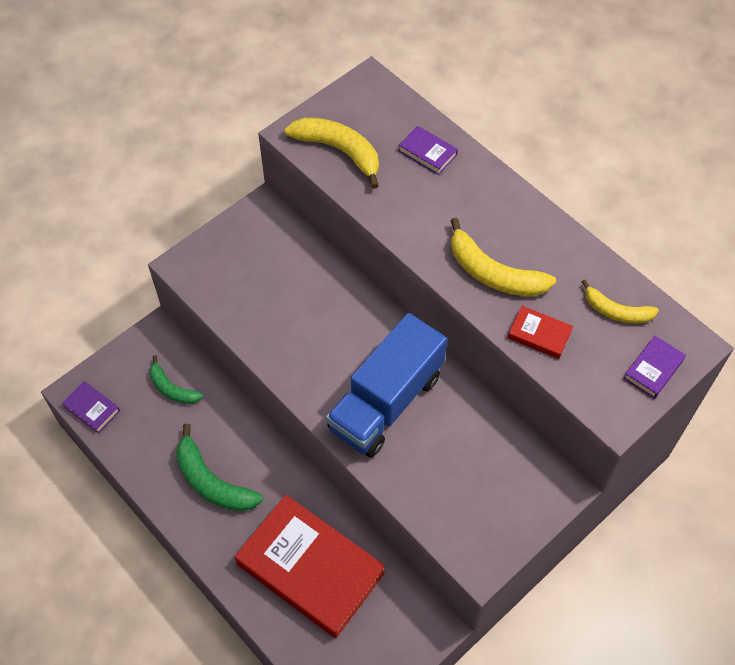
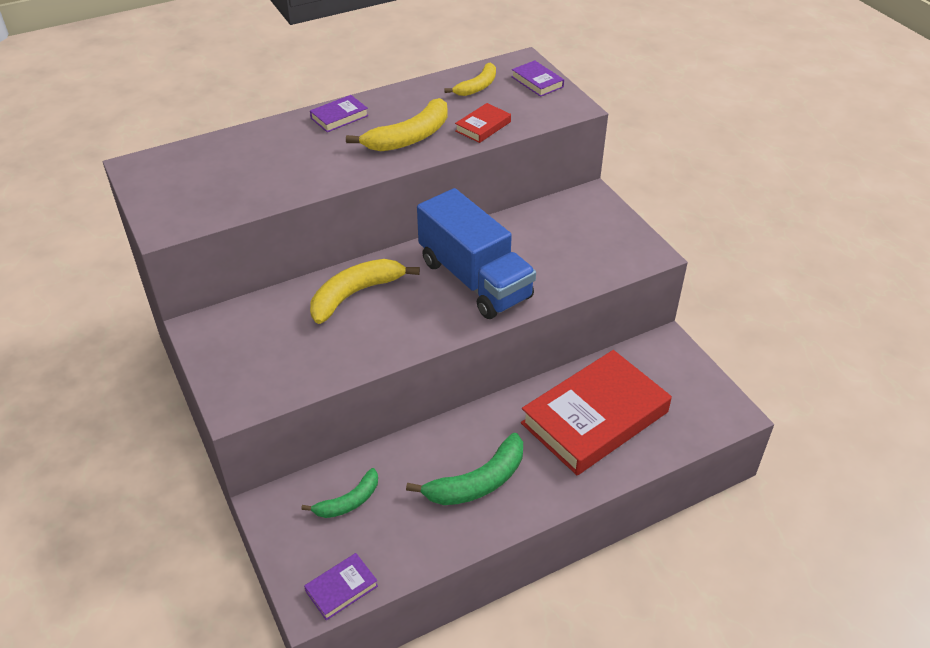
camera: 75 degrees left, 15 degrees down
(339, 151) = (210, 201): yellow banana -> yellow banana (355, 294)
(427, 153) = (252, 148): purple book -> purple book (339, 117)

